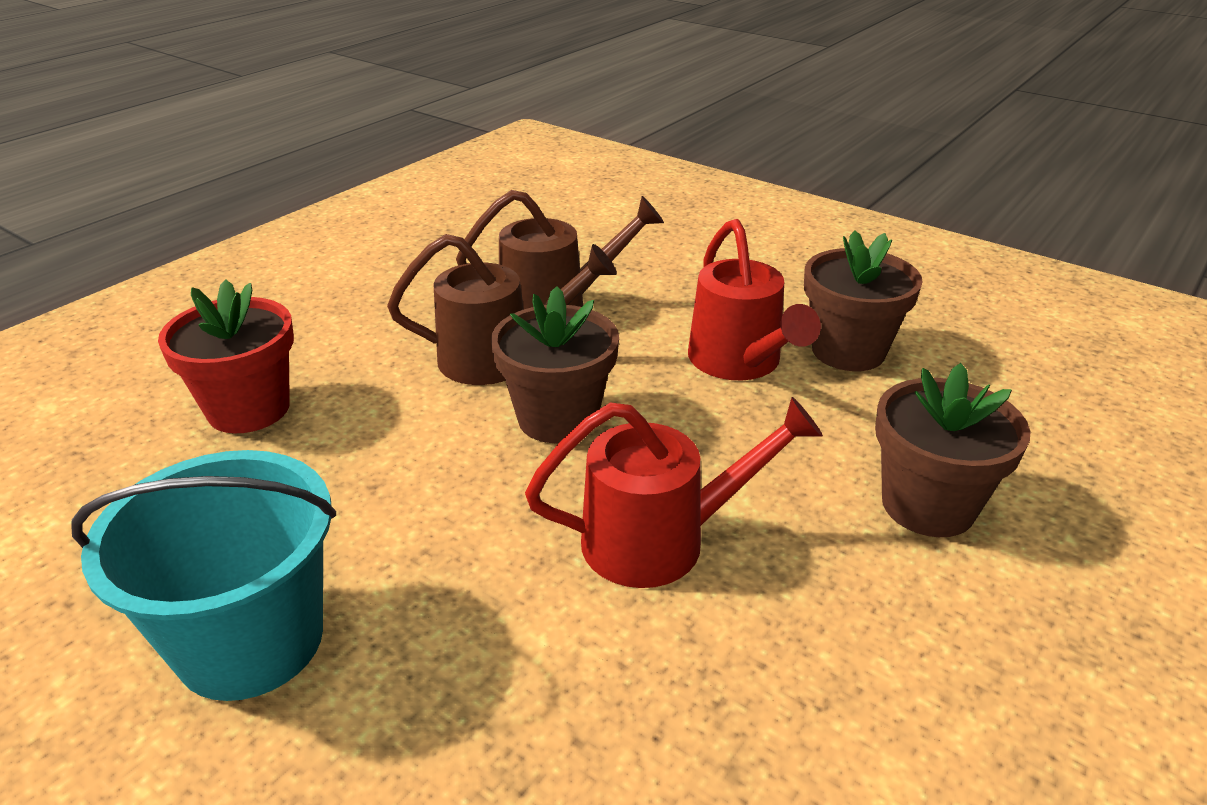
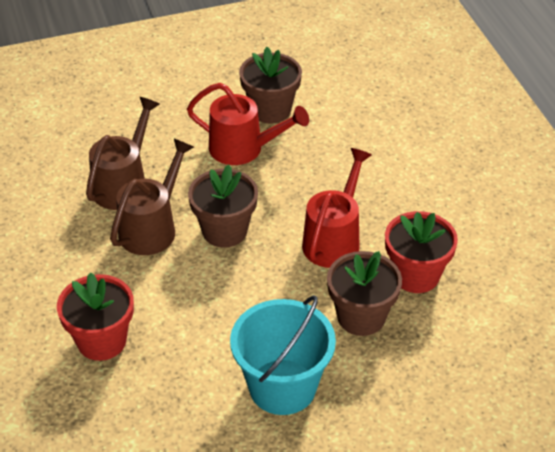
camera: 55 degrees left, 10 degrees up
(686, 702) = (416, 275): none -> red flower pot
(928, 505) = (384, 155): brown flower pot -> brown flower pot (361, 317)

